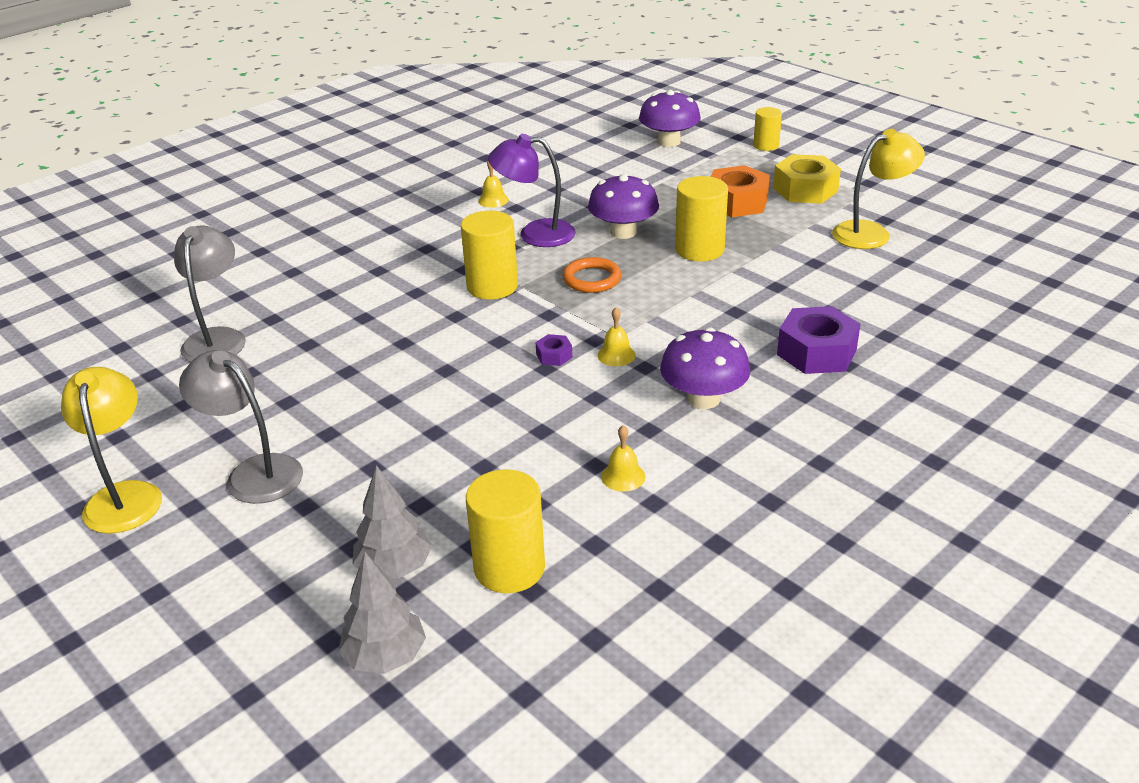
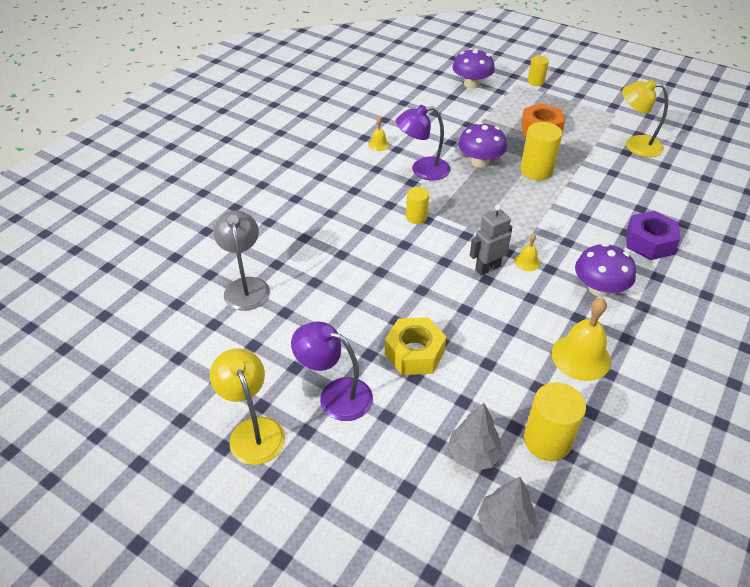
camera: 15 degrees left, 10 degrees up
(254, 472) = (335, 395): grey lamp -> purple lamp
(492, 286) = (416, 217): yellow cylinder -> yellow cylinder, size x0.61
(554, 356) = (487, 268): purple nut -> grey robot
(592, 279) = (479, 203): orange ring -> none
(623, 476) = (581, 357): yellow bell -> yellow bell, size x2.00
(805, 190) = (578, 115): yellow nut -> yellow nut (414, 353)
(871, 233) = (635, 145): yellow lamp -> yellow lamp turned 120 degrees counterclockwise

